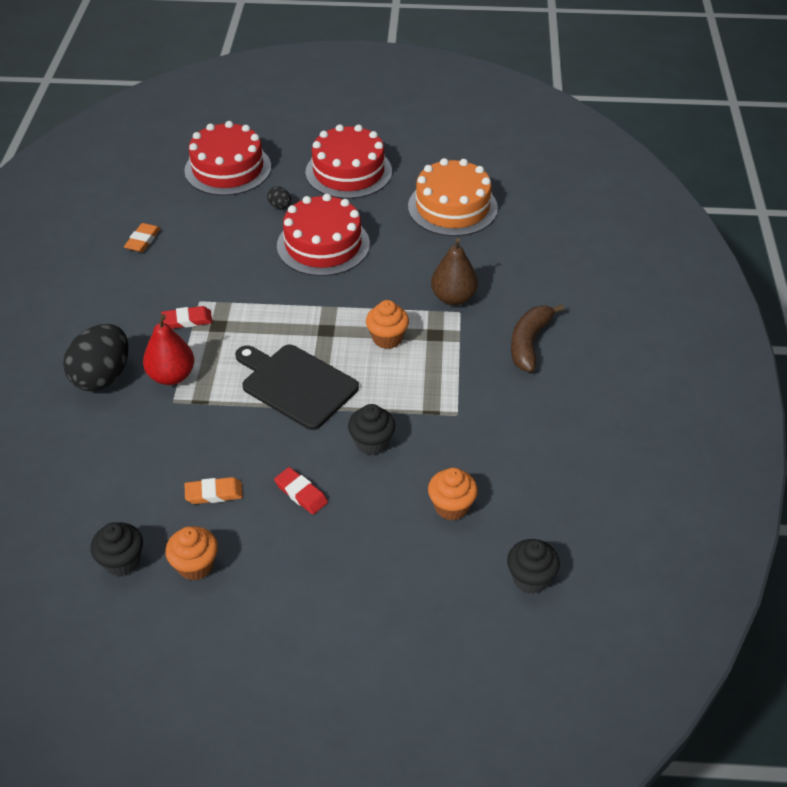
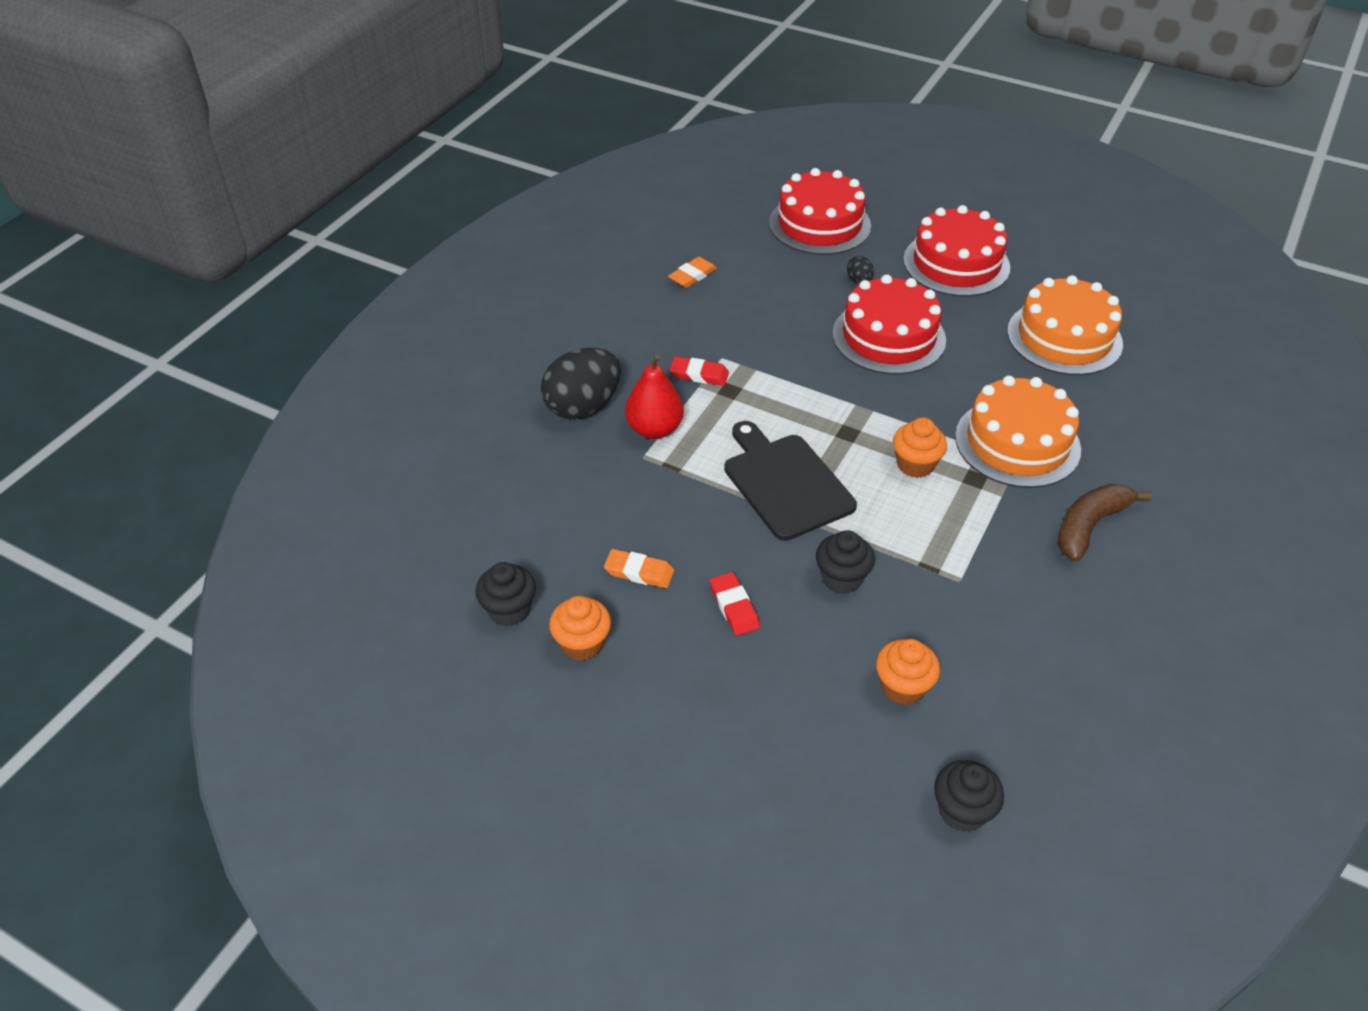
camera: 25 degrees right, 0 degrees up
(453, 298) = (1017, 443): brown pear -> orange cake

